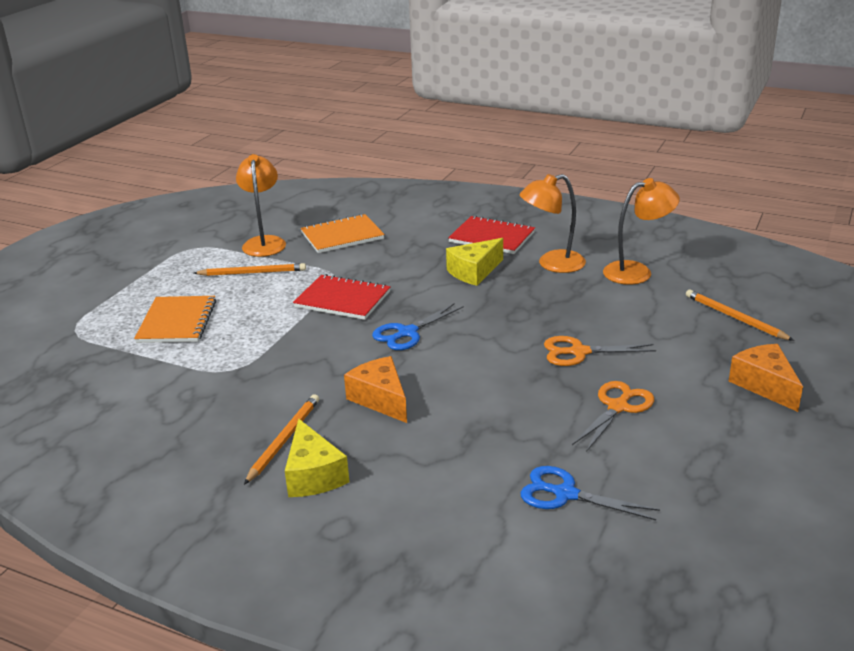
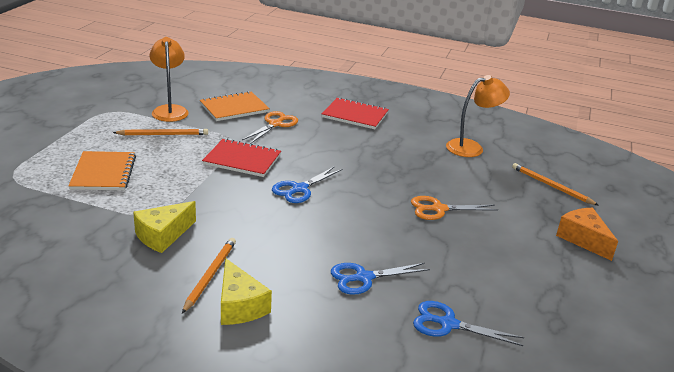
camera: 10 degrees left, 0 degrees up
(380, 399) = (286, 243): orange cheese -> none
(469, 439) = (364, 278): none -> blue scissors
(474, 272) = (345, 142): yellow cheese -> yellow cheese (163, 235)
(552, 264) = (405, 138): orange lamp -> none
(618, 407) = (476, 254): orange scissors -> orange scissors (275, 124)

